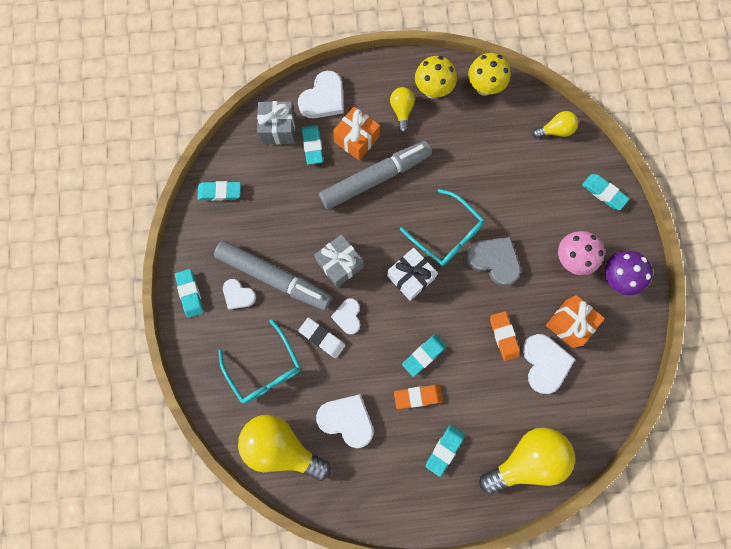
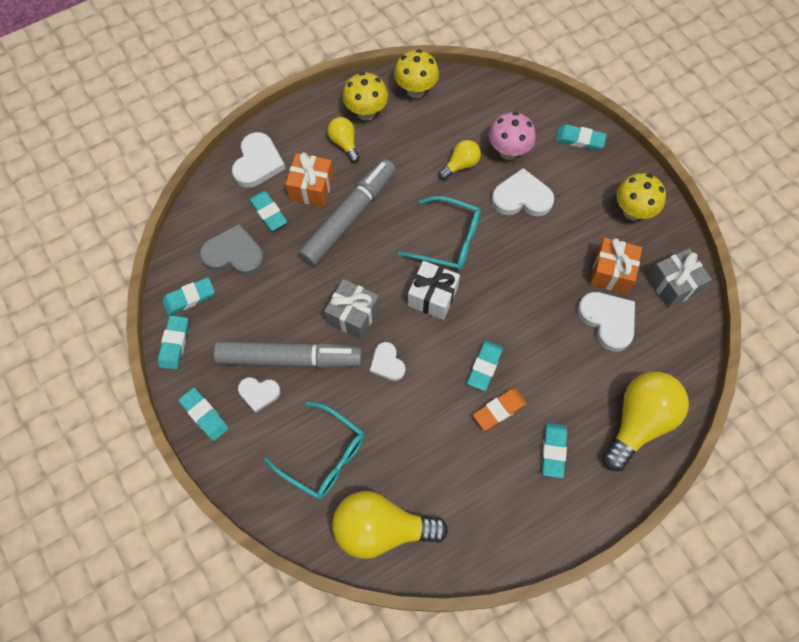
camera: 25 degrees left, 10 degrees down
(192, 225) = (174, 344): none -> turquoise eraser
(278, 129) = (224, 210): grey gift -> grey gift (673, 284)
(322, 338) = (370, 397): white eraser -> none
(347, 420) = (437, 468): white heart -> white heart (522, 197)
(494, 260) = (508, 245): grey heart -> grey heart (234, 254)
(504, 336) = (554, 312): orange eraser -> none
(555, 130) = (504, 102): yellow light bulb -> yellow light bulb (460, 165)
(571, 259) = (581, 212): pink mushroom -> pink mushroom (508, 151)
(616, 278) = (632, 211): purple mushroom -> yellow mushroom

